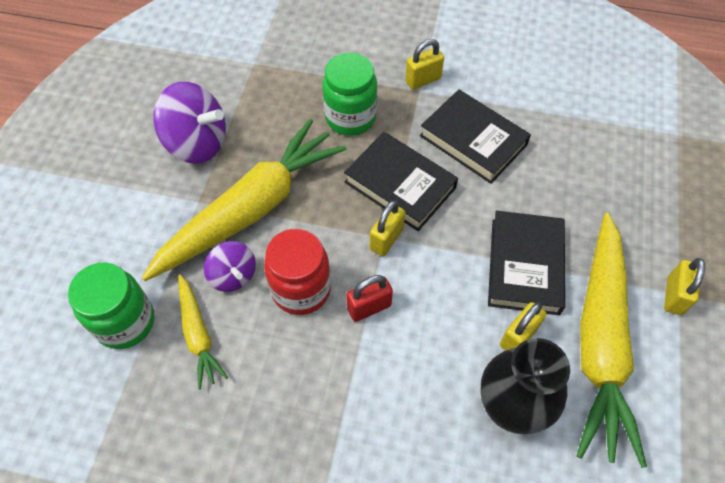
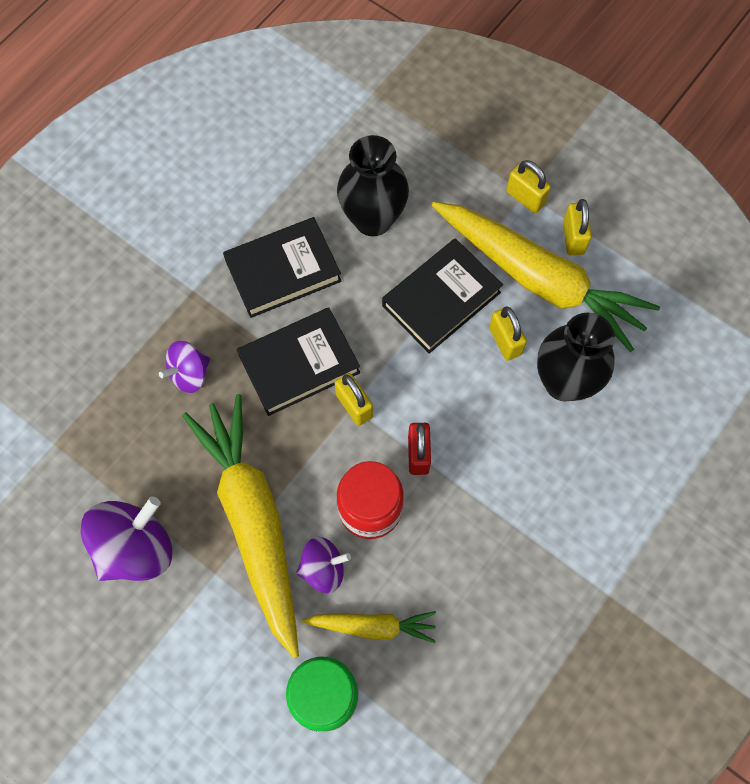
camera: 65 degrees left, 10 degrees up
(350, 117) = (189, 374): green jar -> purple spinning top
(423, 80) = (180, 279): yellow padlock -> yellow padlock (573, 238)
(525, 266) = (441, 299): black book -> black book turned 75 degrees counterclockwise
(562, 183) = (373, 219): none -> black vase

